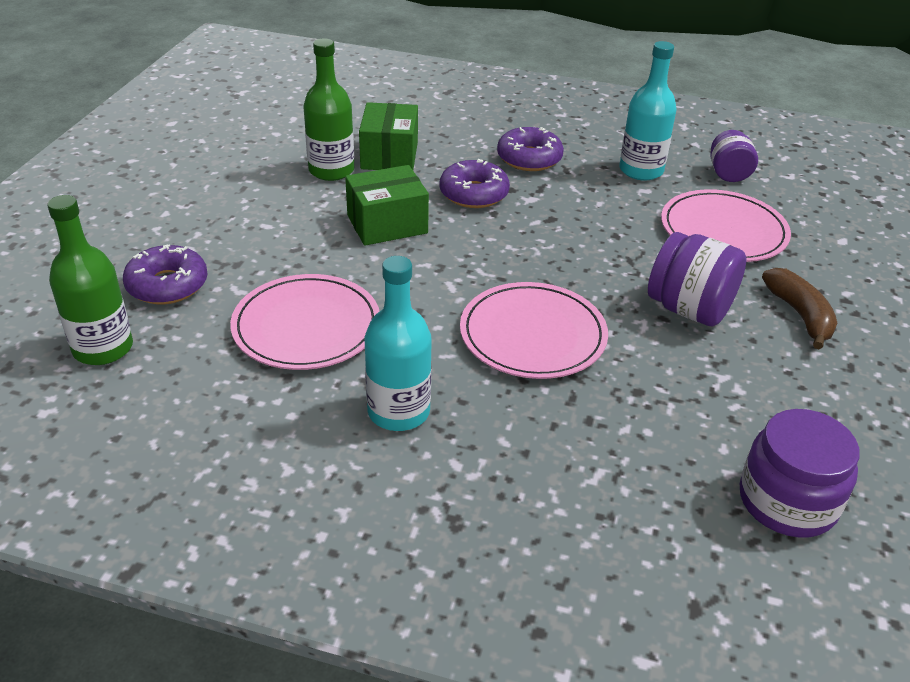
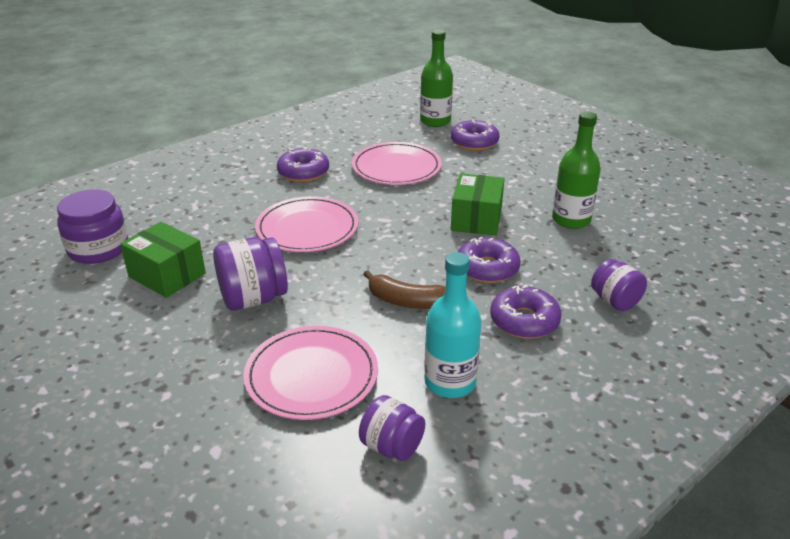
camera: 125 degrees right, 5 degrees down
(389, 155) = (579, 251): green box -> green box (167, 275)
(398, 411) = (303, 172): turquoise bottle -> purple donut
(453, 127) = (615, 301): none -> purple jar
(800, 315) = (182, 348): brown banana -> brown banana (406, 301)

